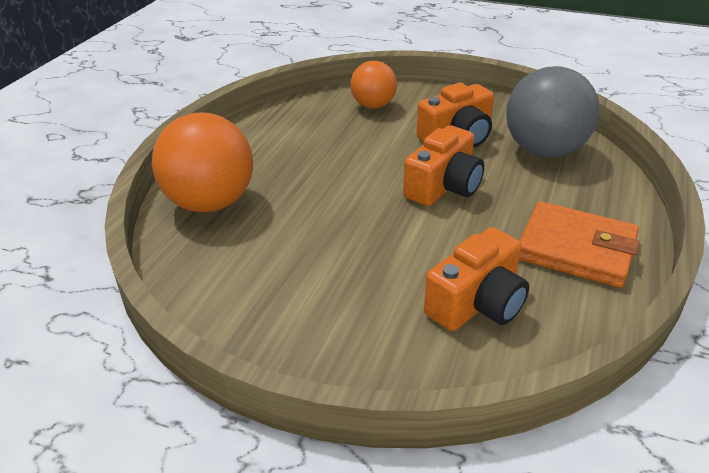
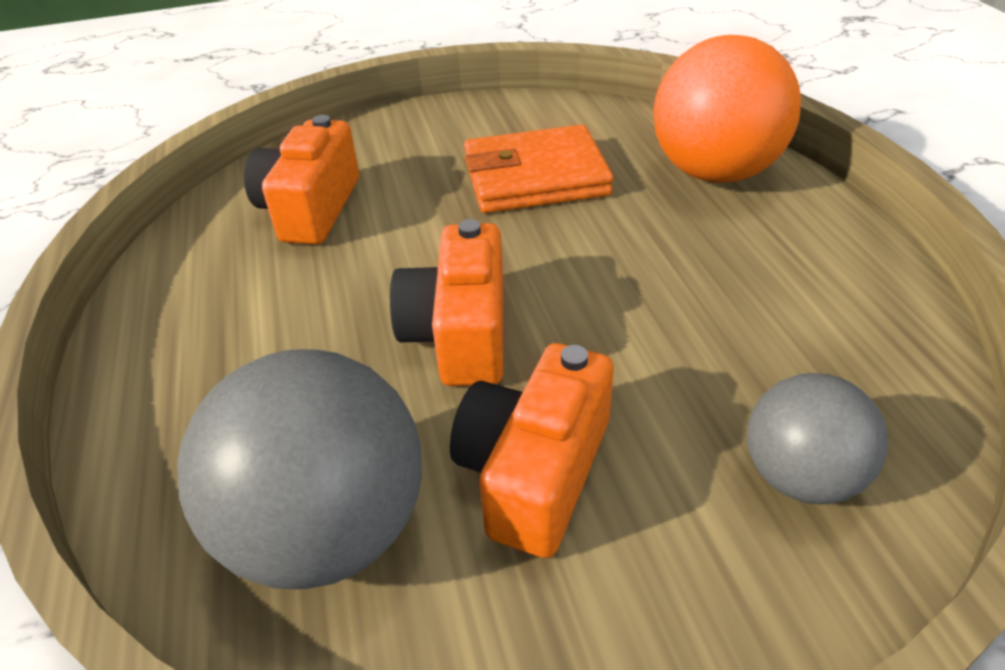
camera: 145 degrees right, 5 degrees up
(373, 105) = (800, 476): orange ball -> grey ball
(576, 249) = (210, 321): orange wallet -> orange wallet (535, 177)

